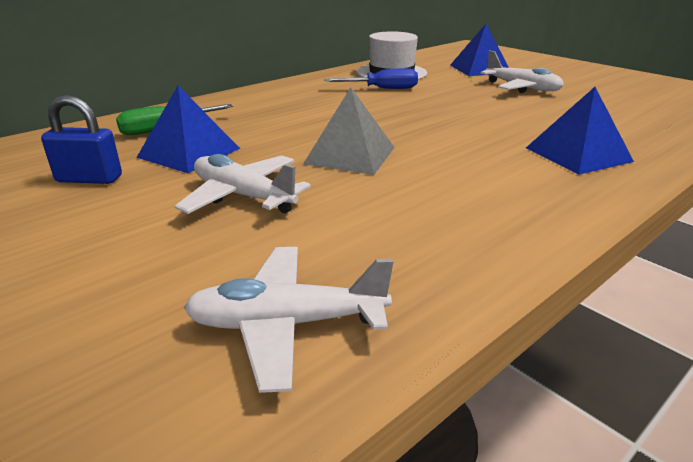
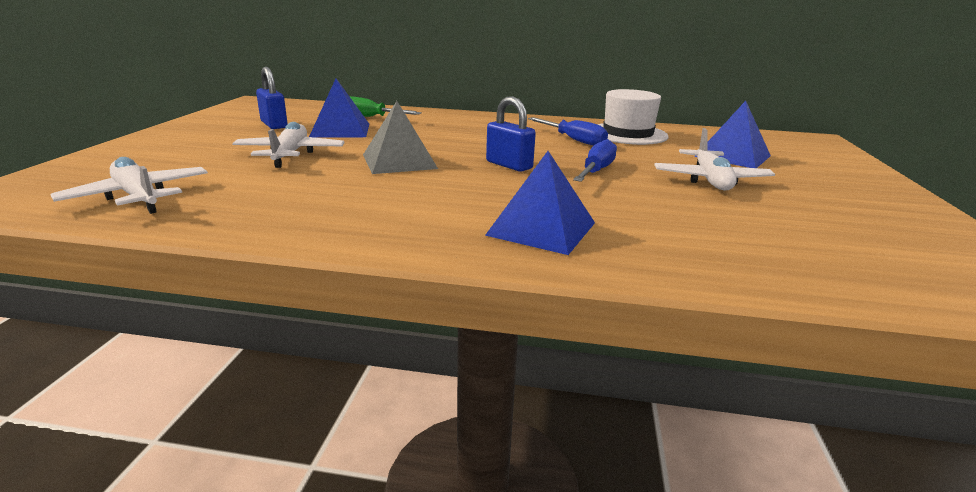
camera: 50 degrees right, 5 degrees down
(419, 123) = (509, 165): none -> blue padlock
(468, 105) = (596, 171): none -> blue screwdriver

